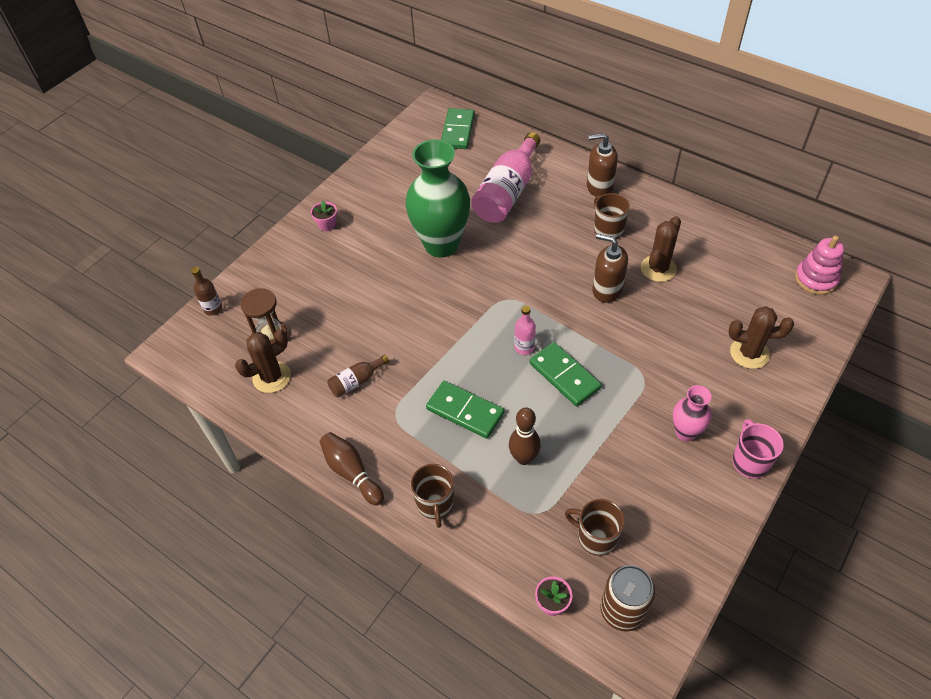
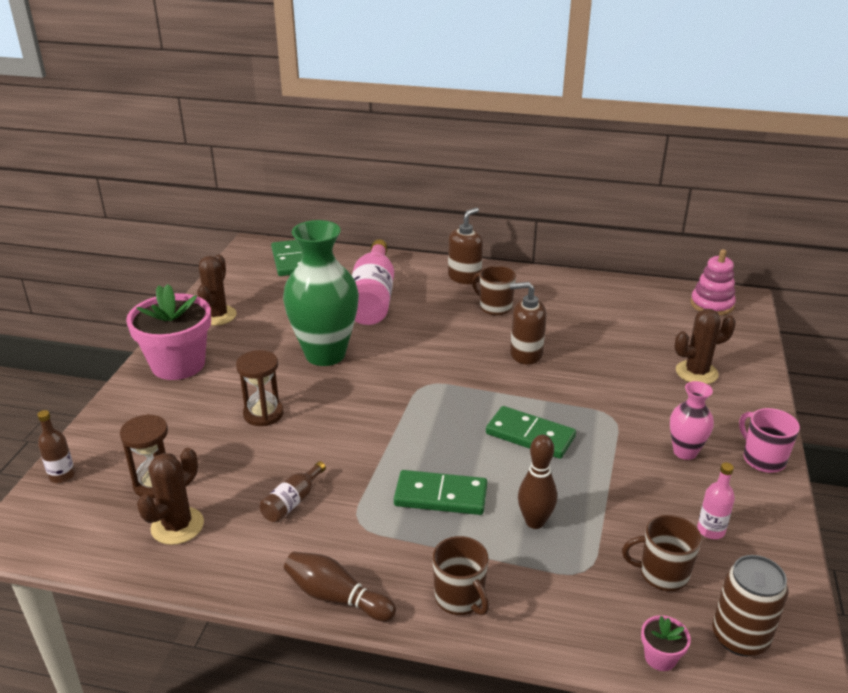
camera: 25 degrees left, 20 degrees down
(327, 225) = (178, 364): pink flower pot -> pink flower pot, size x2.49
(369, 292) = (263, 414): none -> brown hourglass
(524, 347) = (471, 421): pink bottle -> pink bottle (711, 530)
(599, 187) = (464, 277): brown soap dispenser -> brown soap dispenser turned 150 degrees clockwise
(658, 268) = (564, 327): brown cactus -> brown cactus (217, 316)

